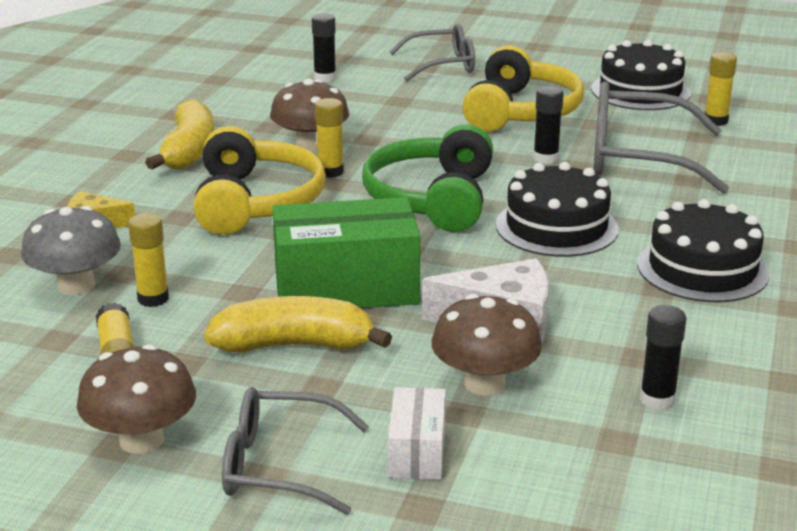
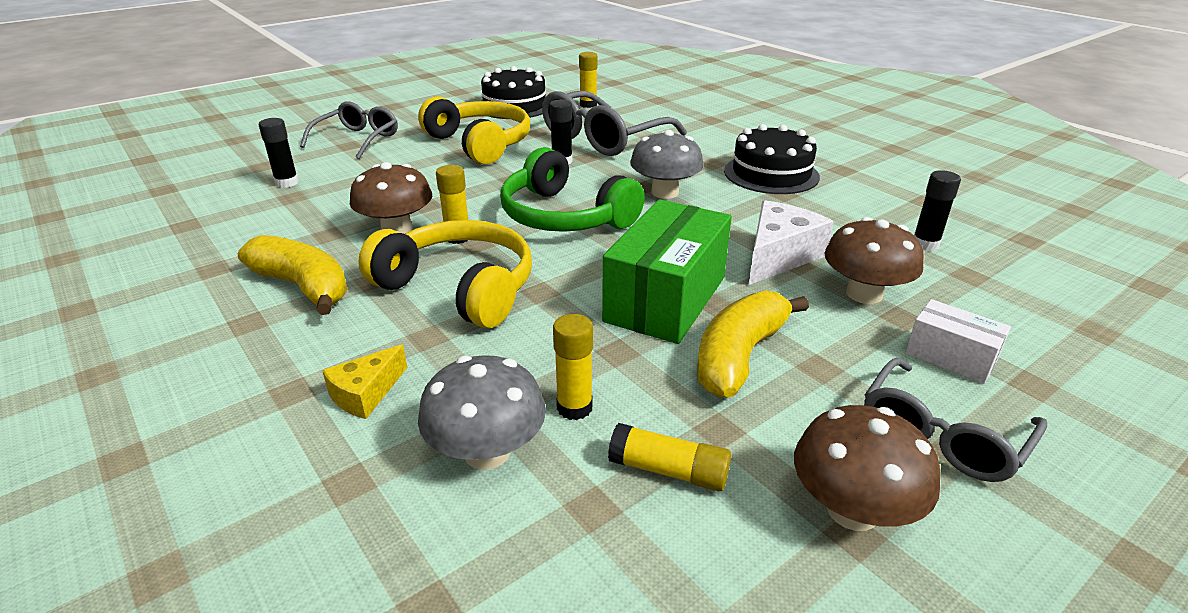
camera: 55 degrees left, 5 degrees up
(556, 227) = (665, 192): black cake -> grey mushroom

